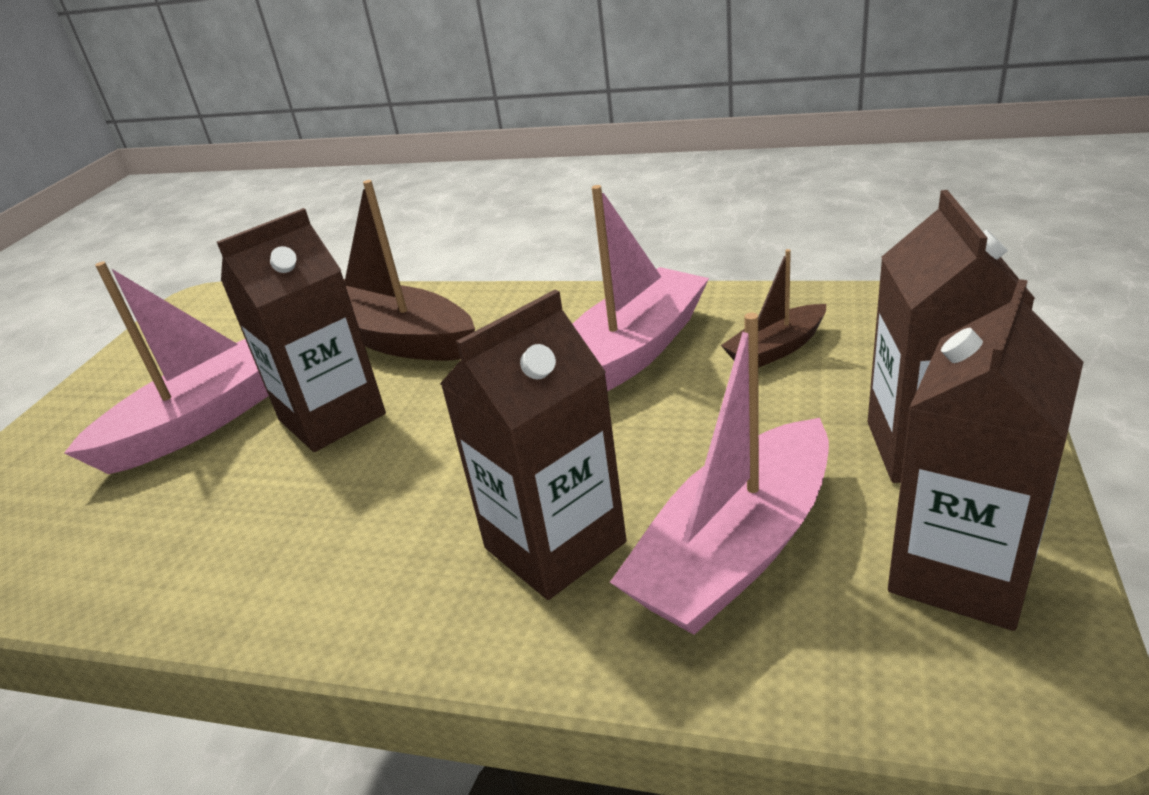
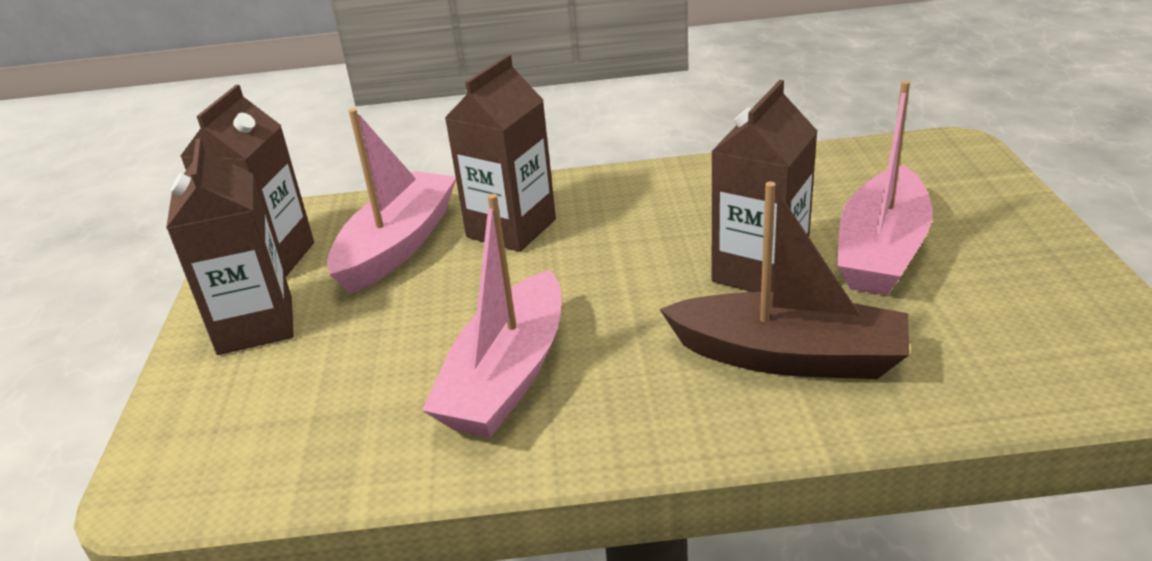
camera: 160 degrees right, 0 degrees up
(776, 349) = (358, 402): brown boat -> none

